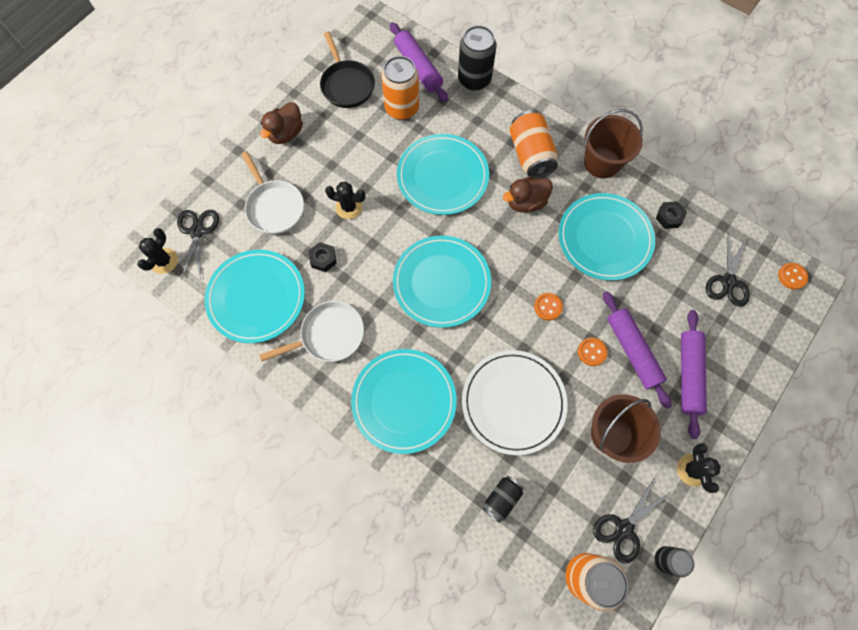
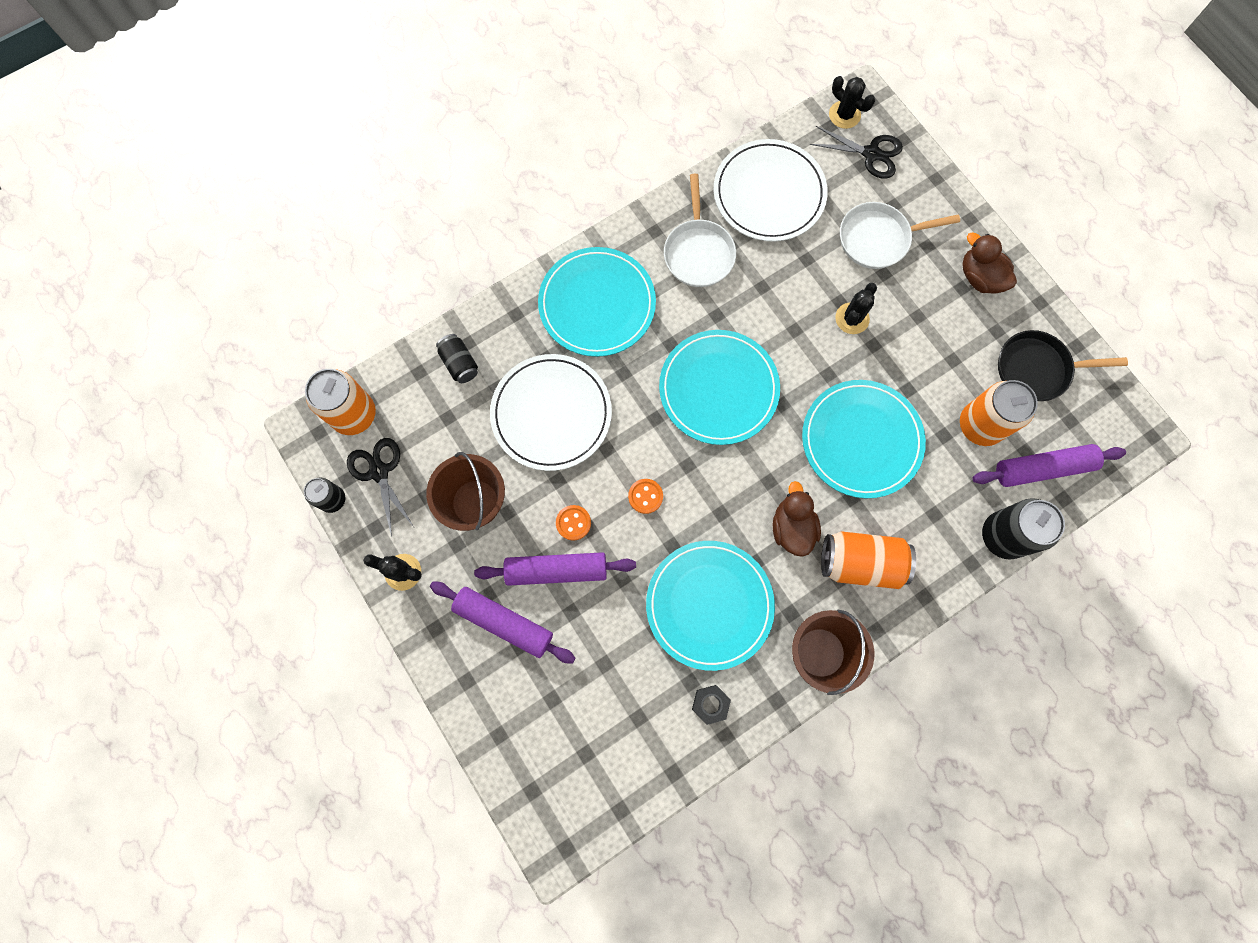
camera: 110 degrees right, 5 degrees up
(256, 297) = (769, 193): turquoise plate -> white plate
(323, 259) = (792, 272): black nut -> none
(728, 281) = (596, 735): black scissors -> none
(792, 276) = (572, 827): orange button -> none

